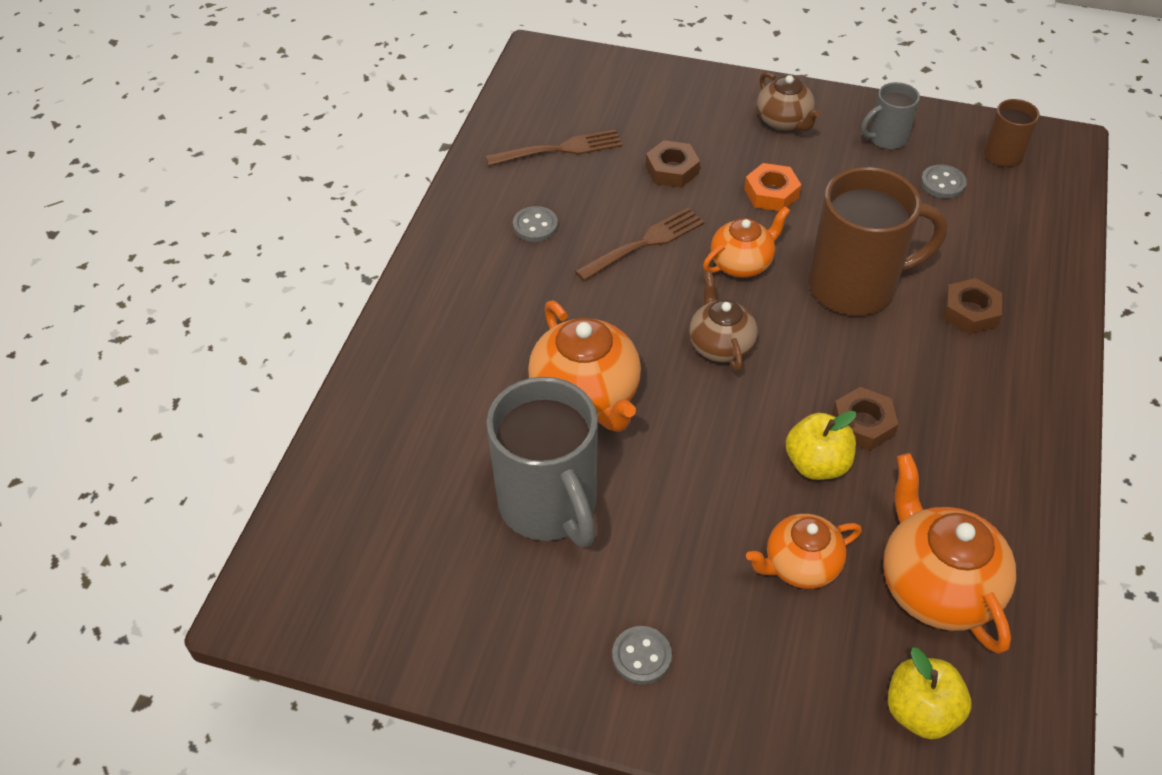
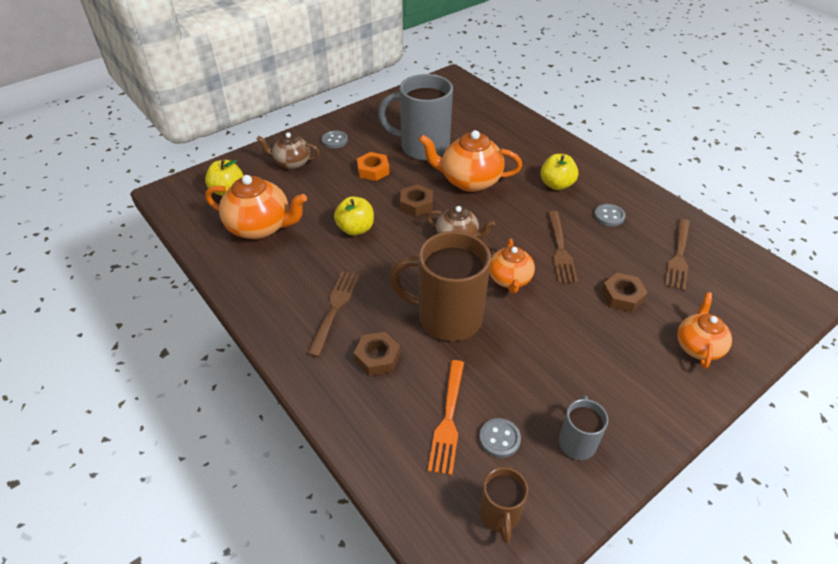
camera: 125 degrees right, 5 degrees down
(509, 299) = (556, 184): none -> yellow apple
(771, 193) = (563, 331): orange nut -> orange nut (373, 170)
(784, 121) = (640, 389): brown teapot -> brown teapot (292, 163)
(800, 565) = (318, 195): orange teapot -> orange teapot (698, 346)
(855, 286) = (447, 317): brown mug -> brown mug turned 75 degrees clockwise
(863, 424) = (358, 258): brown nut -> brown nut (416, 204)
(960, 390) = (335, 309): none -> brown fork
(966, 224) = (448, 419): none -> orange fork

